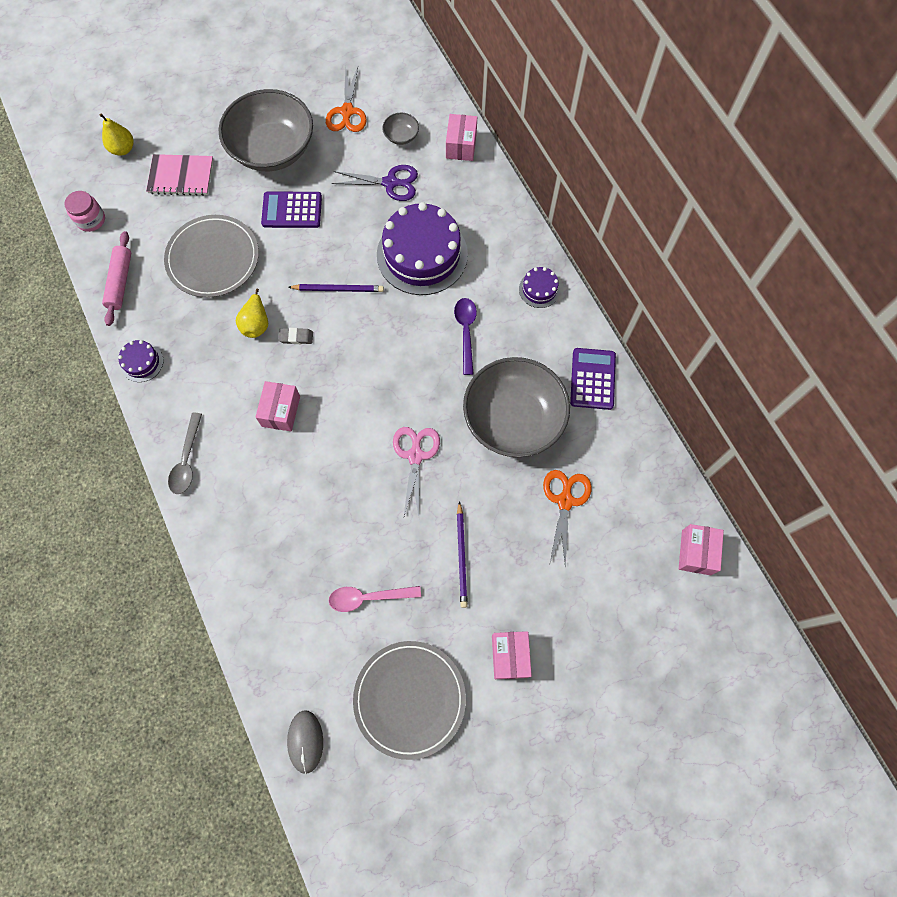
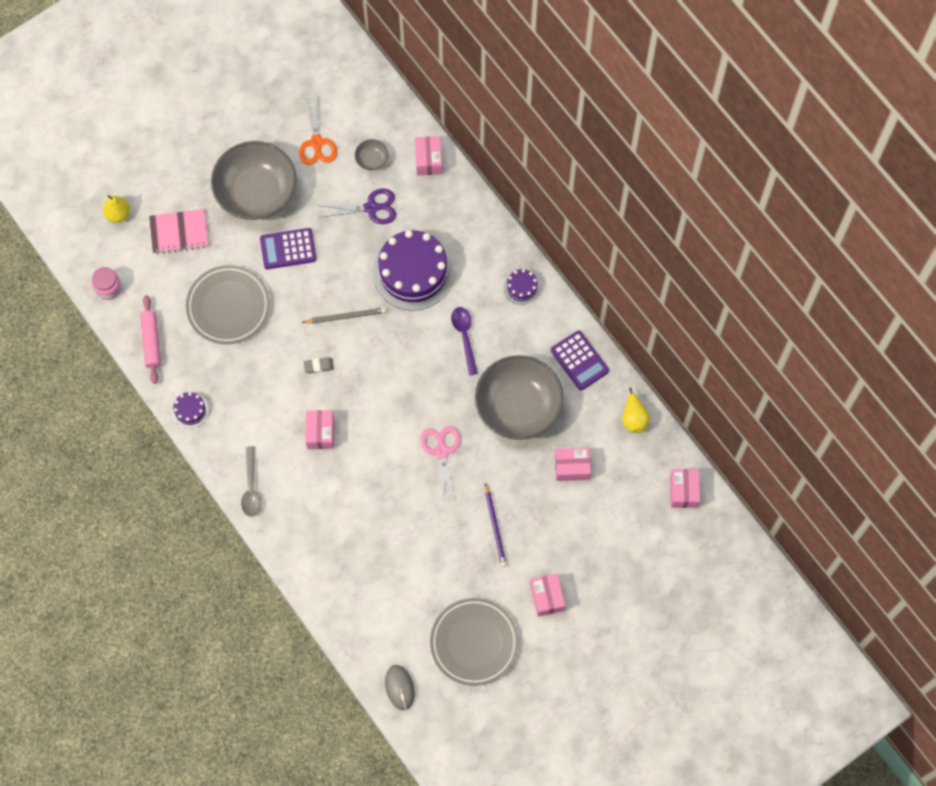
camera: 10 degrees left, 0 degrees up
(256, 323) = (281, 359): yellow pear -> yellow pear (634, 418)
(338, 289) = (345, 316): purple pencil -> grey pencil
(368, 597) = (426, 572): pink spoon -> none
(565, 500) = (572, 467): orange scissors -> pink box
(592, 379) = (579, 360): purple calculator -> purple calculator turned 150 degrees clockwise

